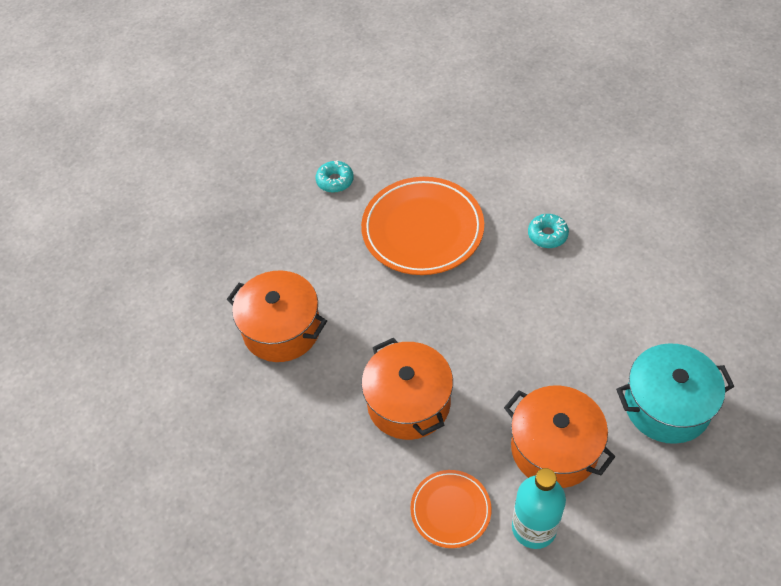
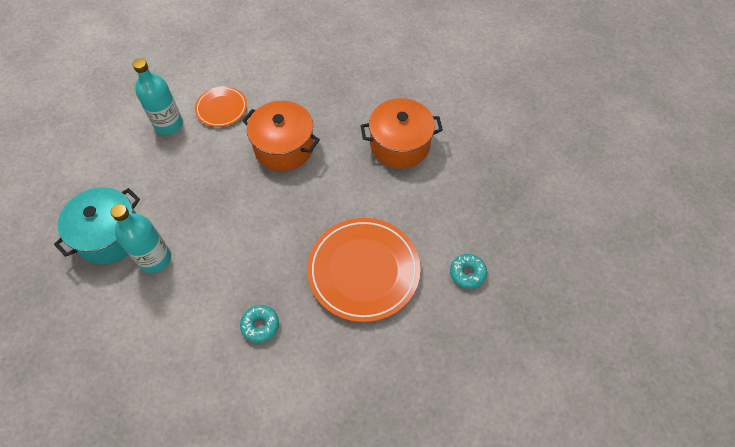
camera: 140 degrees right, 5 degrees up
(554, 448) = (176, 170): orange pot -> none
(624, 351) = (155, 258): none -> turquoise bottle

